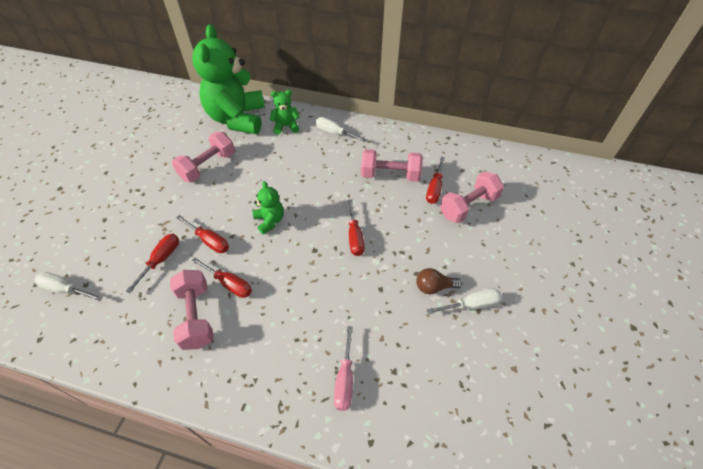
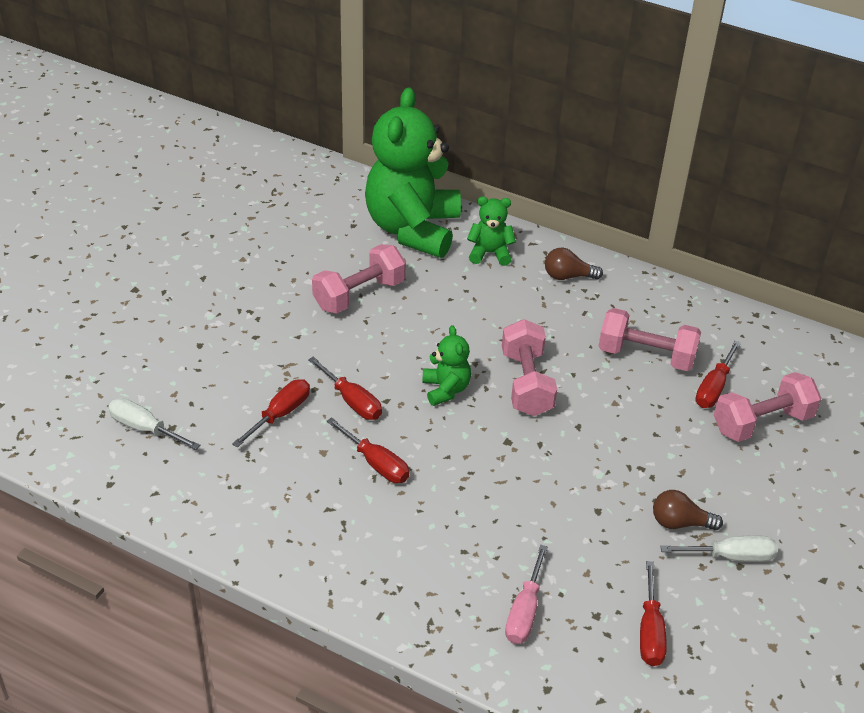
camera: 10 degrees right, 10 degrees down
(196, 316) = (325, 496): pink dumbbell -> pink dumbbell (526, 383)
(334, 133) = (568, 276): white screwdriver -> brown light bulb
(355, 237) = (572, 434): red screwdriver -> red screwdriver (650, 631)

